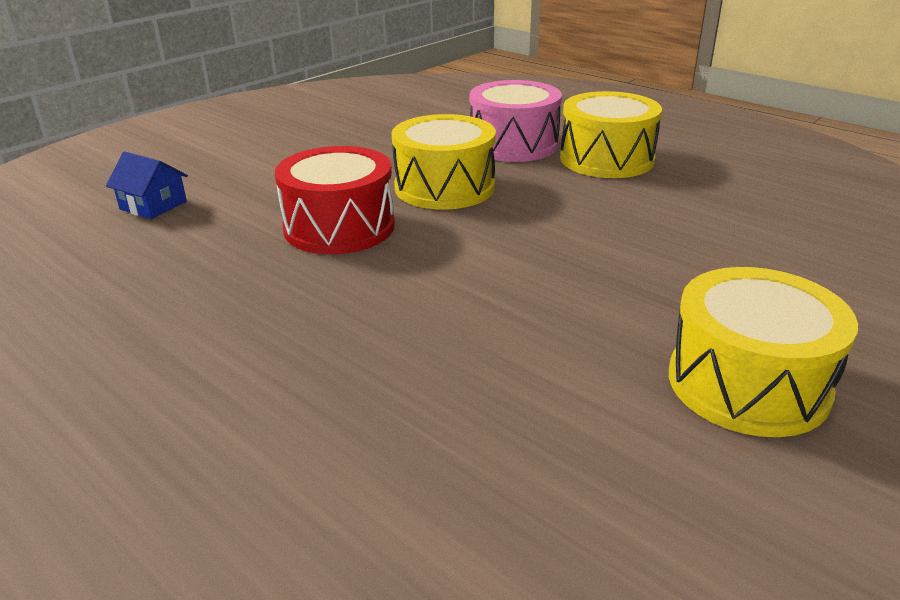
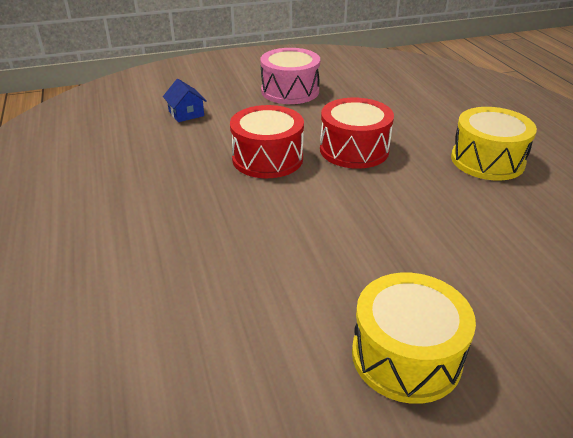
camera: 30 degrees right, 5 degrees up
(444, 187) = (354, 149): yellow drum -> red drum
(513, 144) = (432, 130): pink drum -> pink drum (290, 91)

